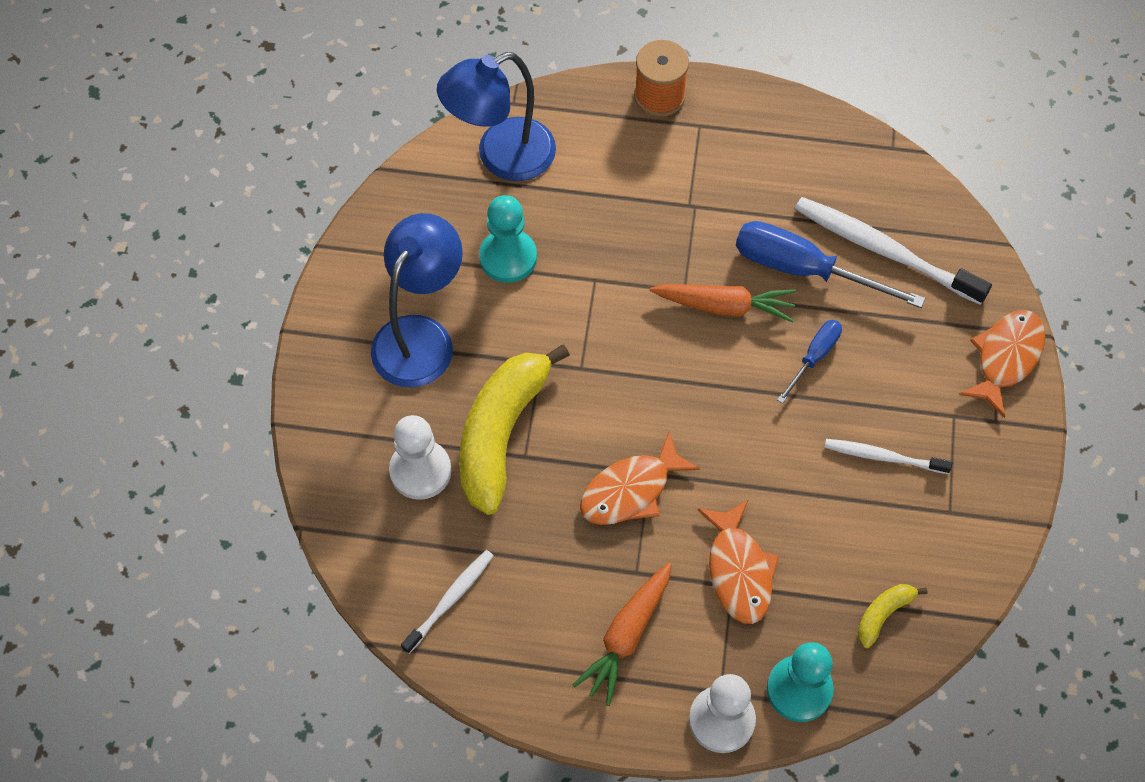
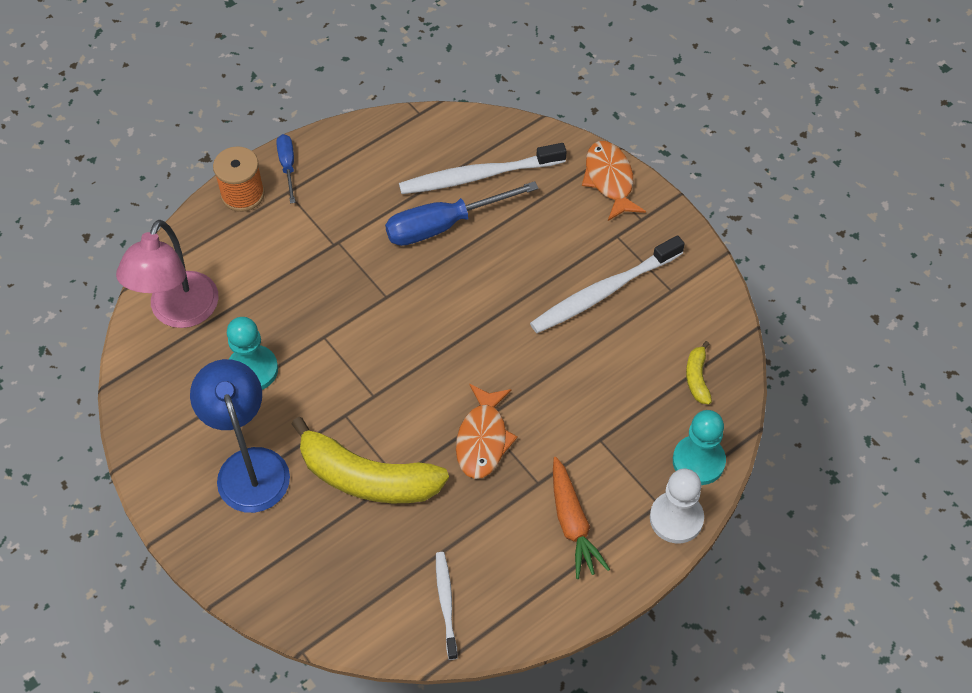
camera: 45 degrees left, 5 degrees down
(420, 471) = (341, 546): white pawn -> none
(501, 157) = (179, 313): blue lamp -> pink lamp
(501, 433) = (367, 478): yellow banana -> yellow banana turned 45 degrees counterclockwise
(725, 306) = (421, 285): orange carrot -> none
(738, 570) = (594, 427): orange fish -> none
(814, 357) = (504, 269): blue screwdriver -> blue screwdriver (287, 166)
(883, 456) = (603, 292): white toothbrush -> white toothbrush, size x1.77

